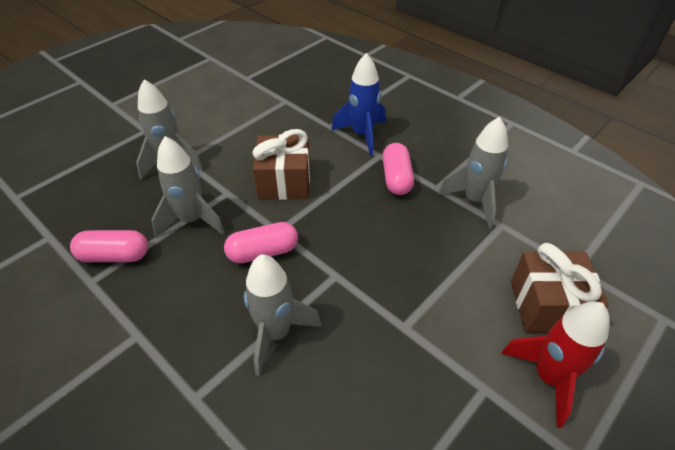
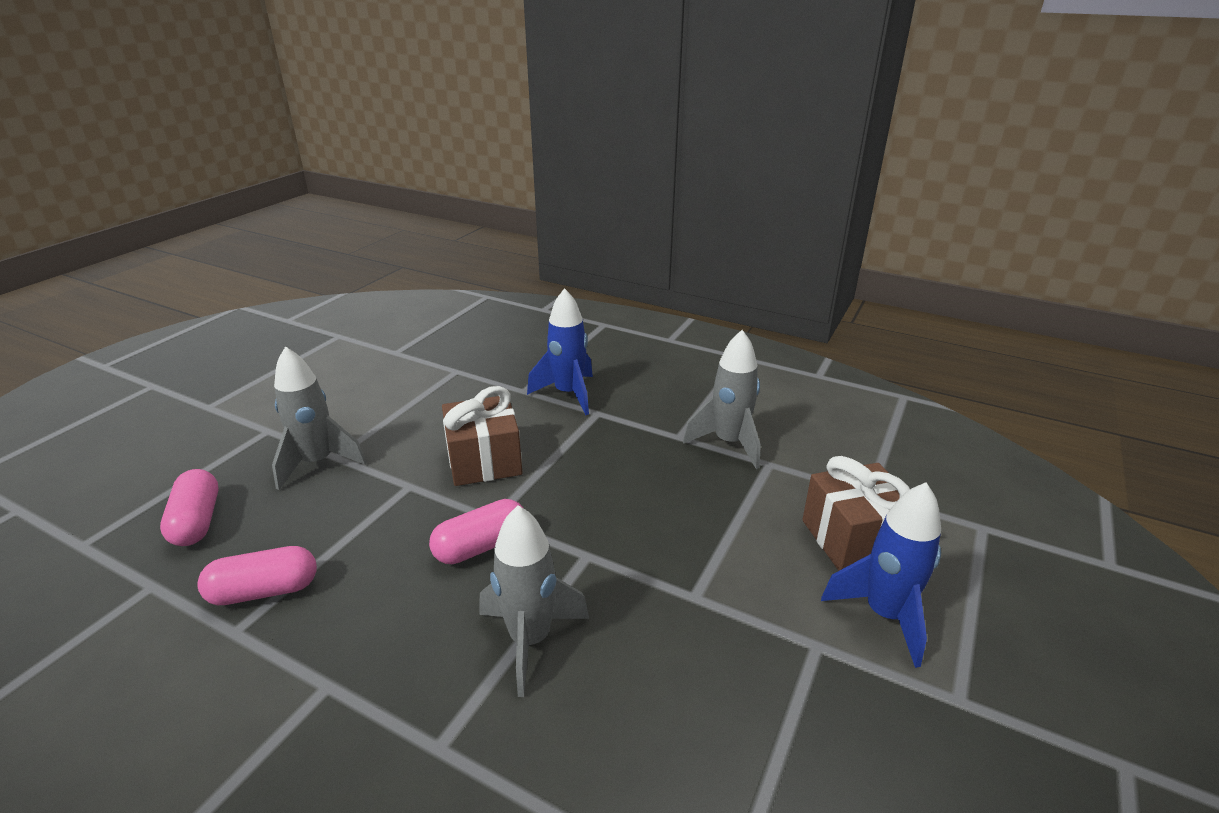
camera: 15 degrees left, 15 degrees down
(192, 220) = (369, 526): grey rocket -> none
(396, 178) = (627, 434): pink capsule -> pink capsule (197, 521)
(548, 377) = (884, 615): red rocket -> blue rocket

